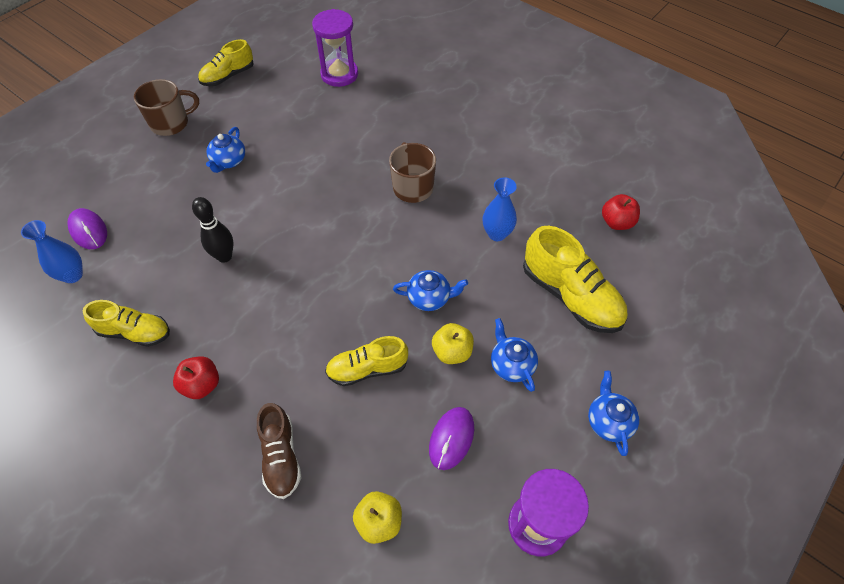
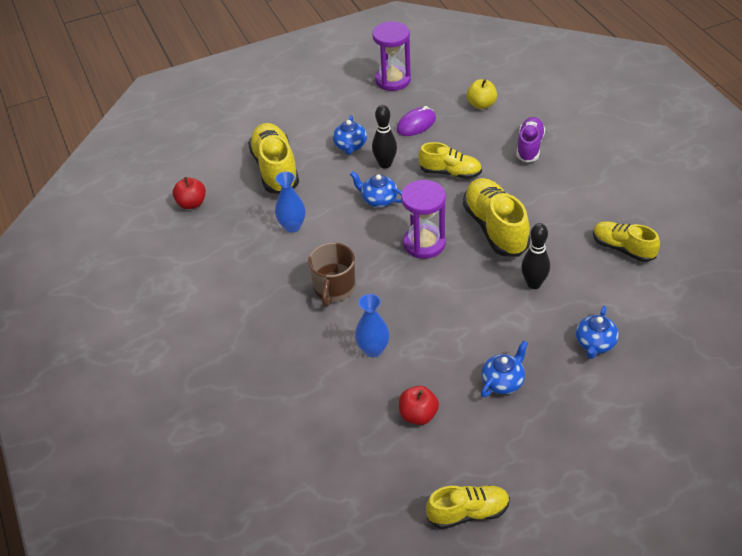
camera: 150 degrees left, 10 degrees down
(72, 275) = (678, 312): blue vase -> blue vase (373, 350)
(88, 230) = (663, 352): purple mouse -> none
(171, 123) = (558, 460): brown mug -> none
(202, 385) = (574, 199): red apple -> red apple (418, 415)
(281, 457) = (529, 146): brown shoe -> purple shoe
(284, 308) = (495, 228): none -> yellow shoe
(339, 74) = (327, 458): purple hourglass -> purple hourglass (424, 243)
(452, 352) = (385, 164): yellow apple -> black bowling pin
(609, 421) = (314, 104): blue teapot -> blue teapot (595, 343)

